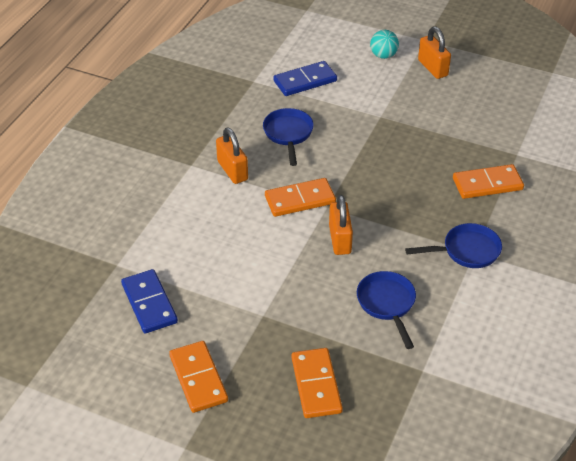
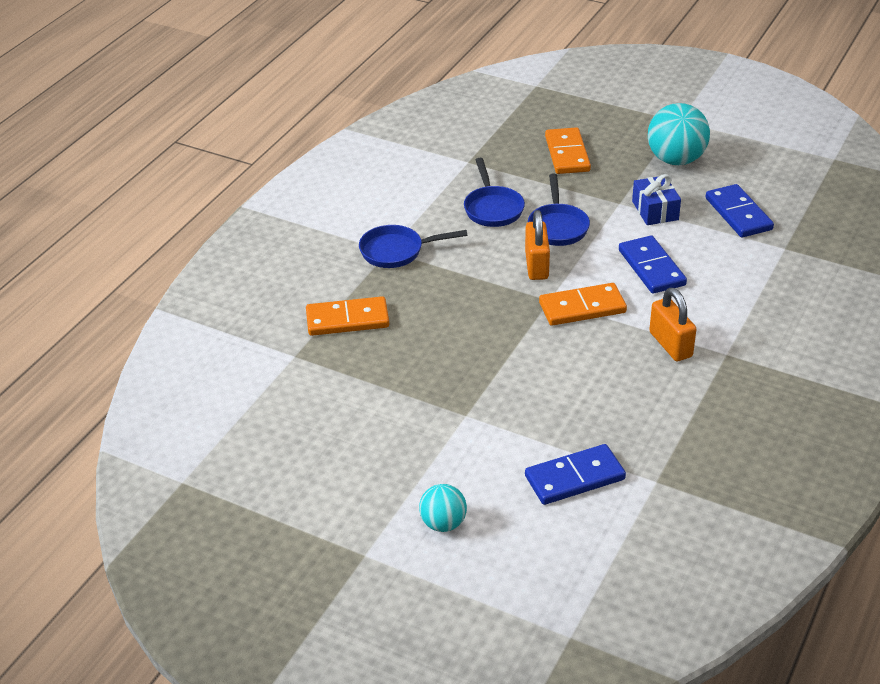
camera: 175 degrees left, 5 degrees down
(198, 378) = (675, 160): orange domino -> turquoise ball
(229, 305) = (655, 210): none -> blue gift
(239, 240) = (651, 268): none -> blue domino
(288, 134) = (599, 391): blue pan -> blue pan (558, 226)
(433, 68) = (368, 496): orange padlock -> none

